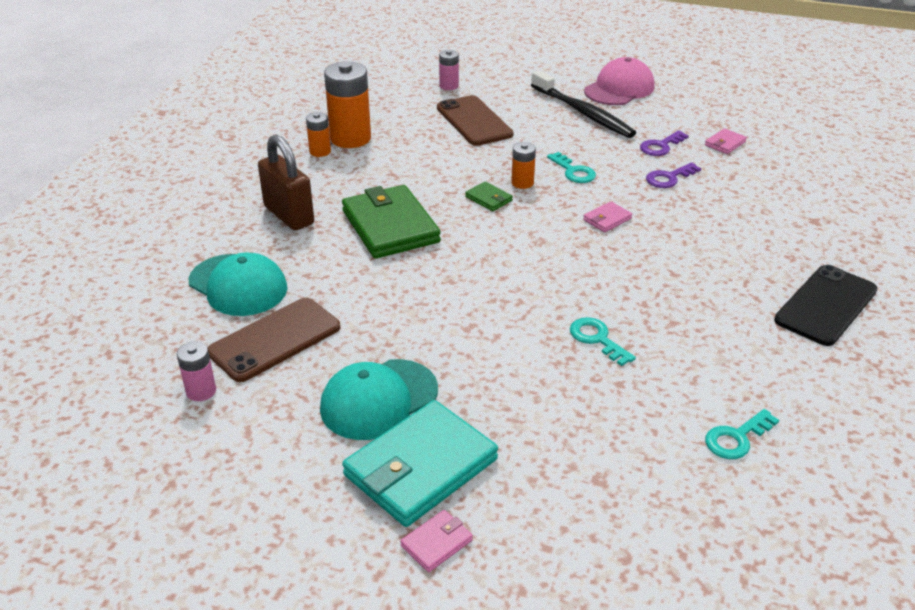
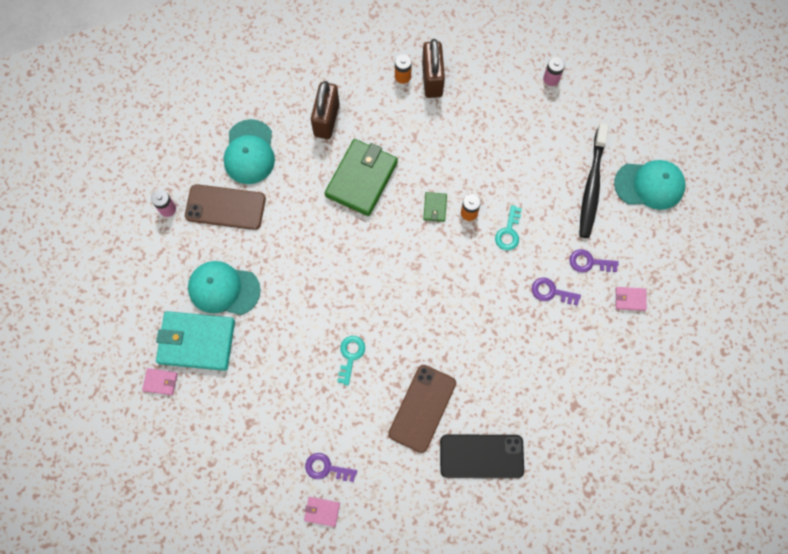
camera: 50 degrees right, 35 degrees up
(350, 138) = (432, 79): orange battery -> brown padlock
(474, 121) = (518, 130): brown phone -> brown phone (422, 408)
(607, 219) = (470, 287): pink wallet -> pink wallet (322, 511)
(619, 89) = (649, 185): pink cap -> turquoise cap
(736, 438) = (326, 468): turquoise key -> purple key

